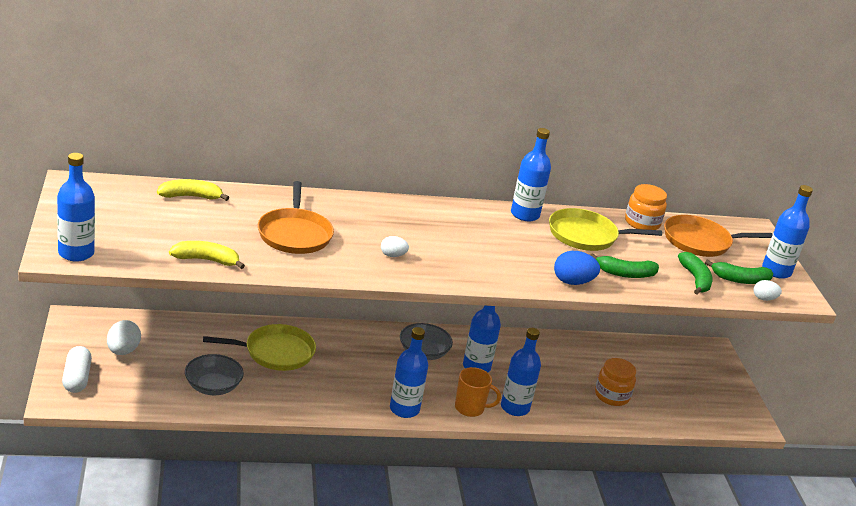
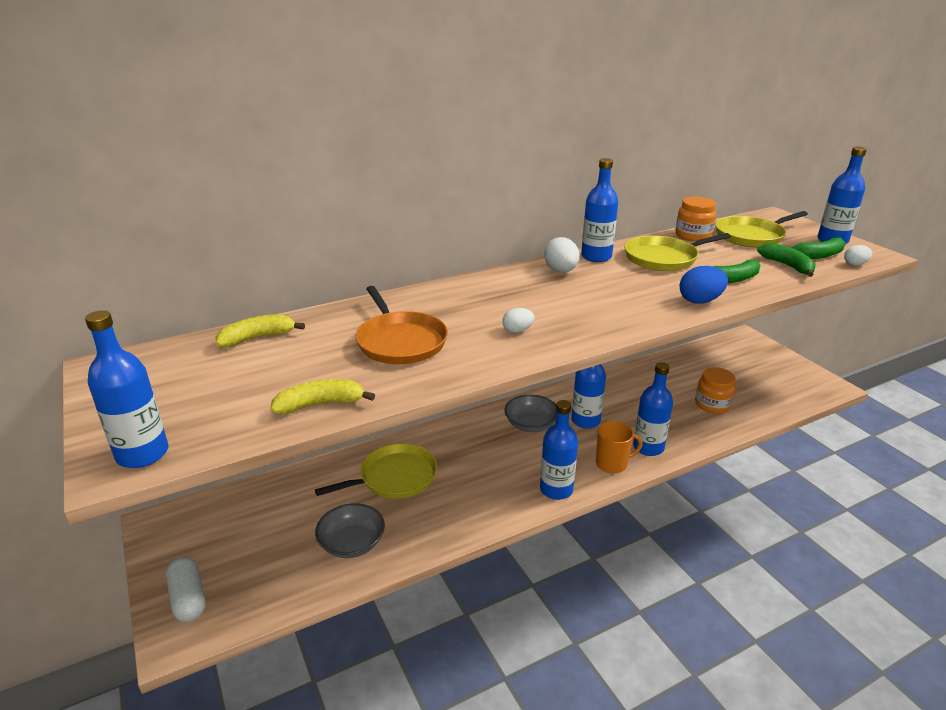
camera: 15 degrees left, 0 degrees up
(123, 351) = (229, 540): white egg -> white egg (561, 271)
(700, 241) = (751, 236): orange pan -> yellow pan

